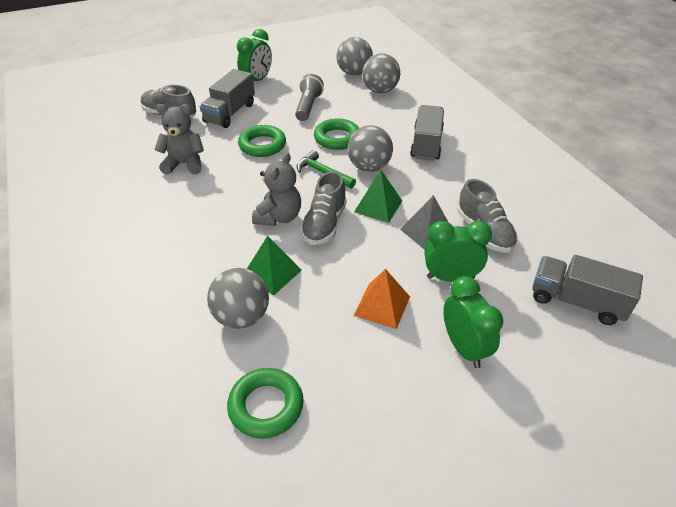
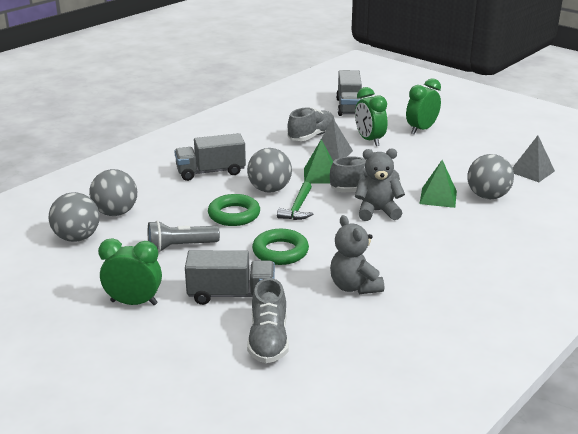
camera: 115 degrees left, 15 degrees down
(266, 406) = (532, 171): green ring -> grey pyramid
(382, 305) = (419, 155): orange pyramid -> none

